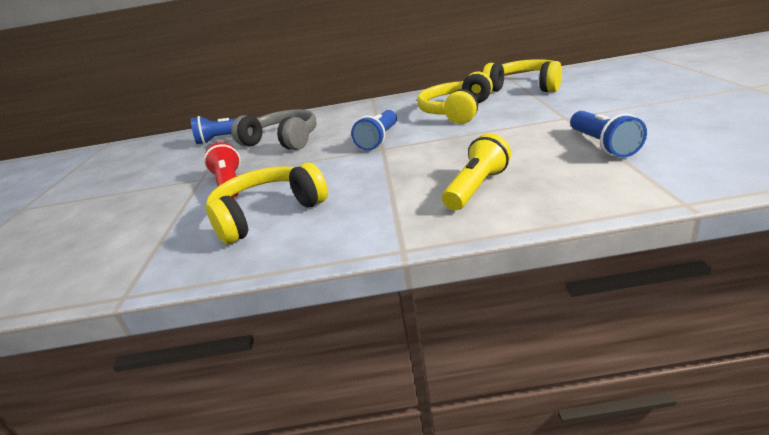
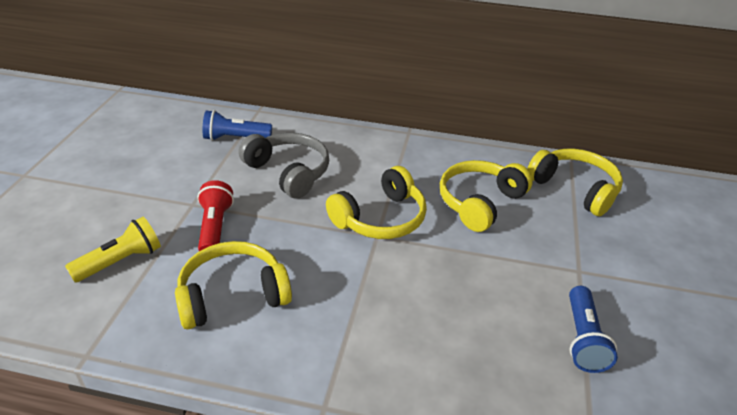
camera: 10 degrees right, 10 degrees up
(379, 140) = (380, 218): blue flashlight -> yellow headphones
(476, 188) = (430, 348): yellow flashlight -> yellow flashlight (121, 261)

